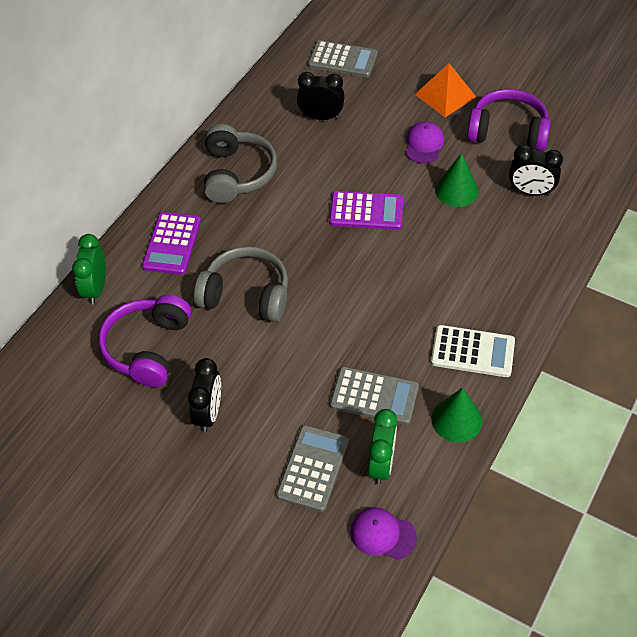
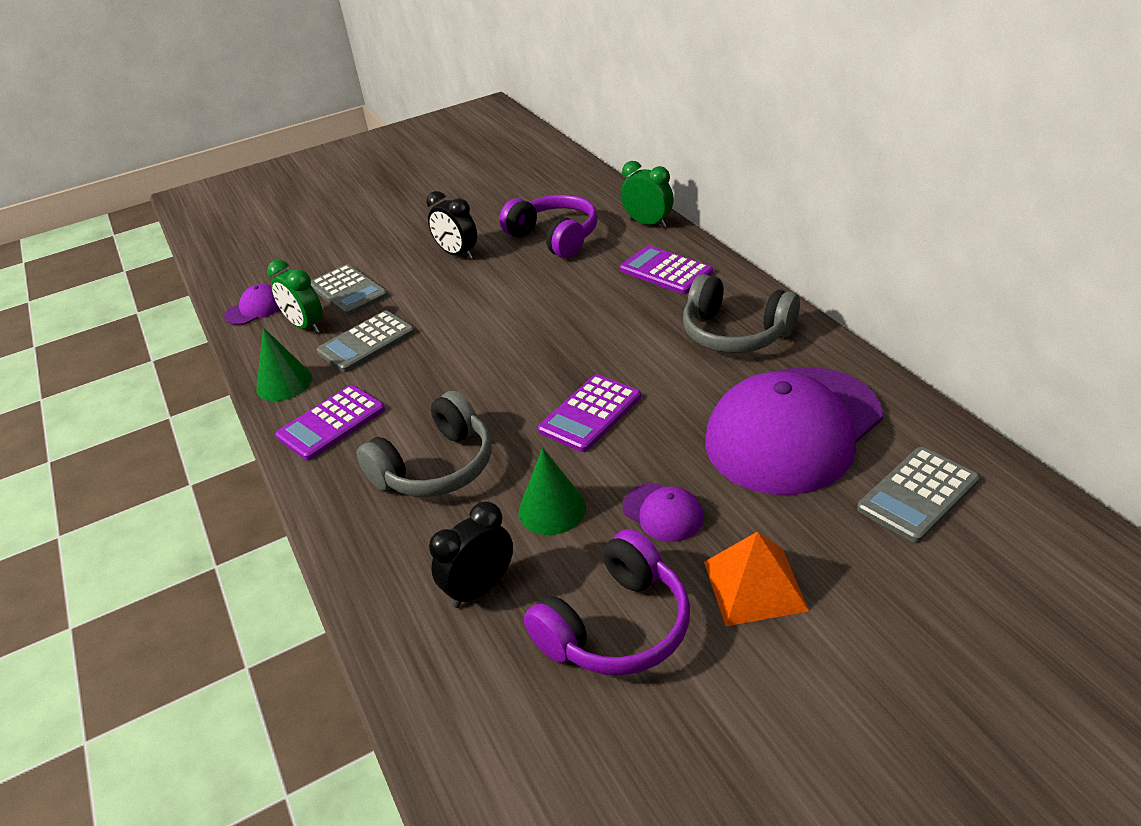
camera: 125 degrees right, 15 degrees down
(246, 295) = (557, 299): grey headphones -> grey headphones (436, 467)
(321, 117) = (793, 429): black clock -> purple cap
(472, 352) = (331, 423): white calculator -> purple calculator

